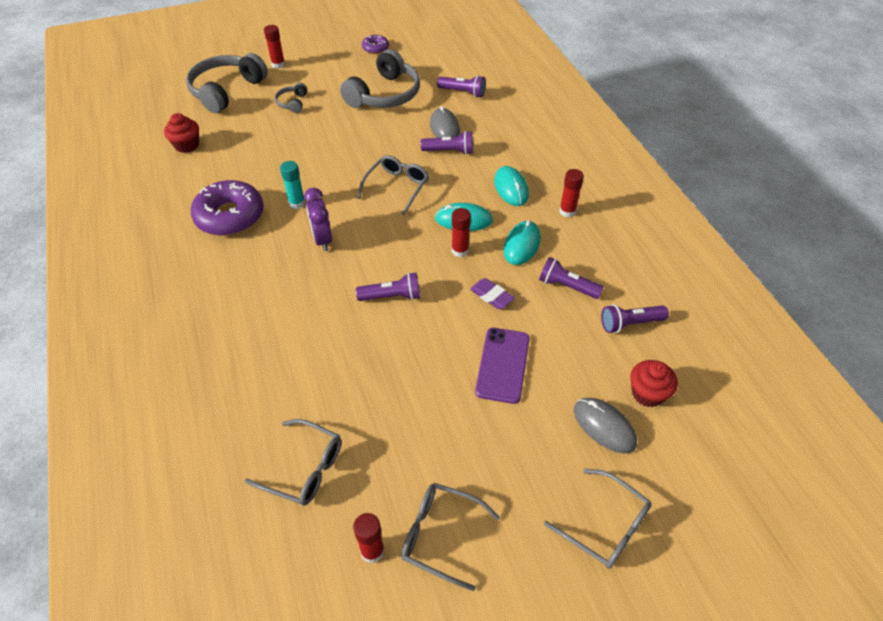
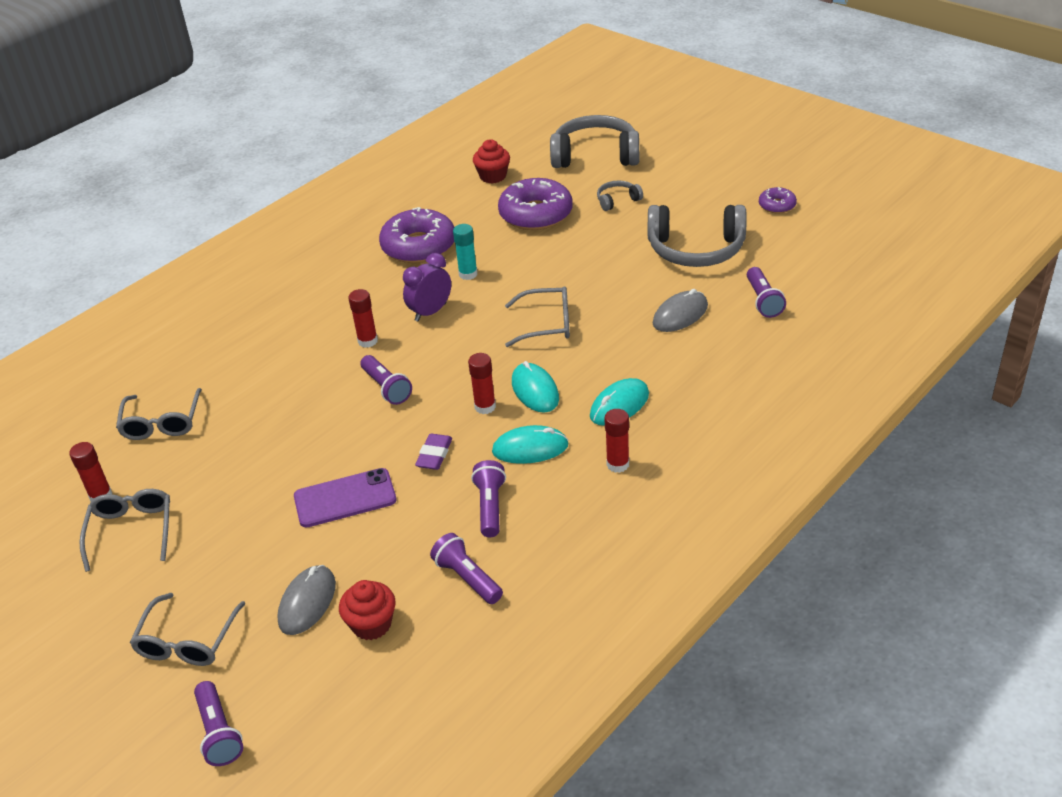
camera: 65 degrees right, 10 degrees down
(262, 143) = (536, 214): none -> purple donut
(278, 64) = (672, 162): red glue stick -> red glue stick (367, 341)
(449, 151) = (641, 335): purple flashlight -> purple flashlight (219, 733)

